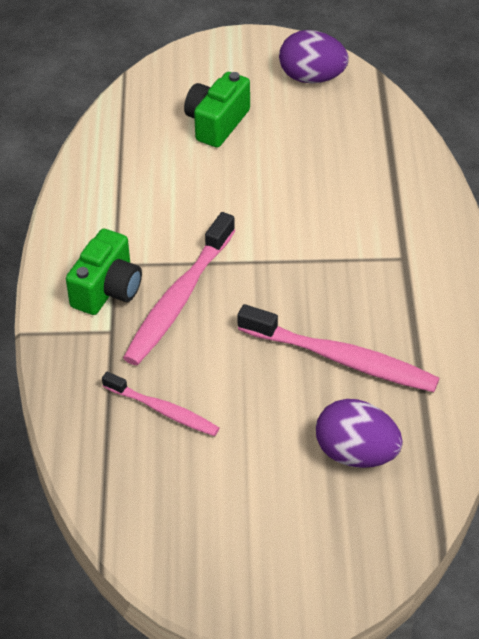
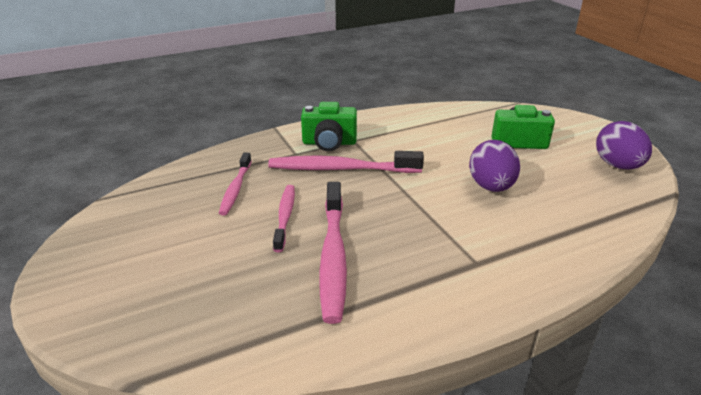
camera: 65 degrees right, 15 degrees down
(250, 378) = (285, 217): none -> pink toothbrush
(356, 453) = (231, 292): purple egg -> purple egg (491, 187)

